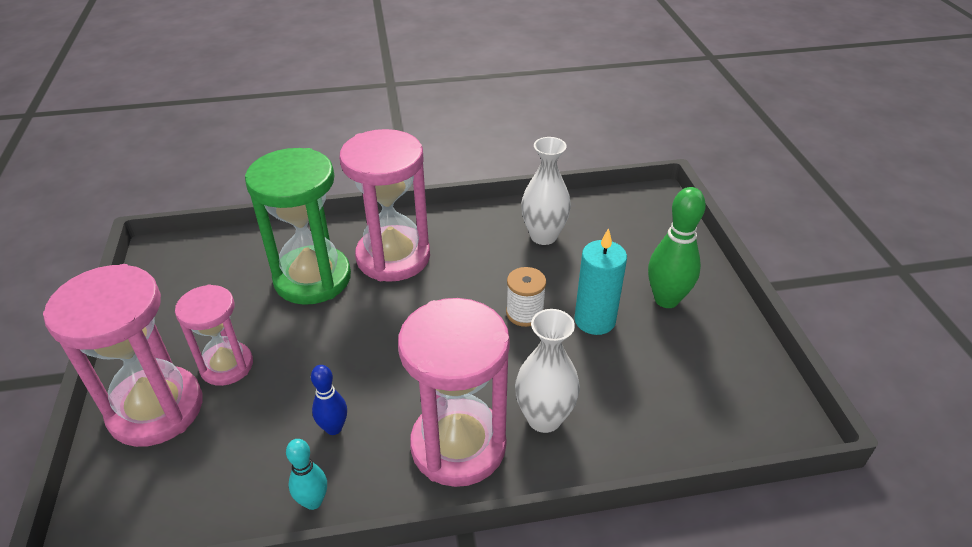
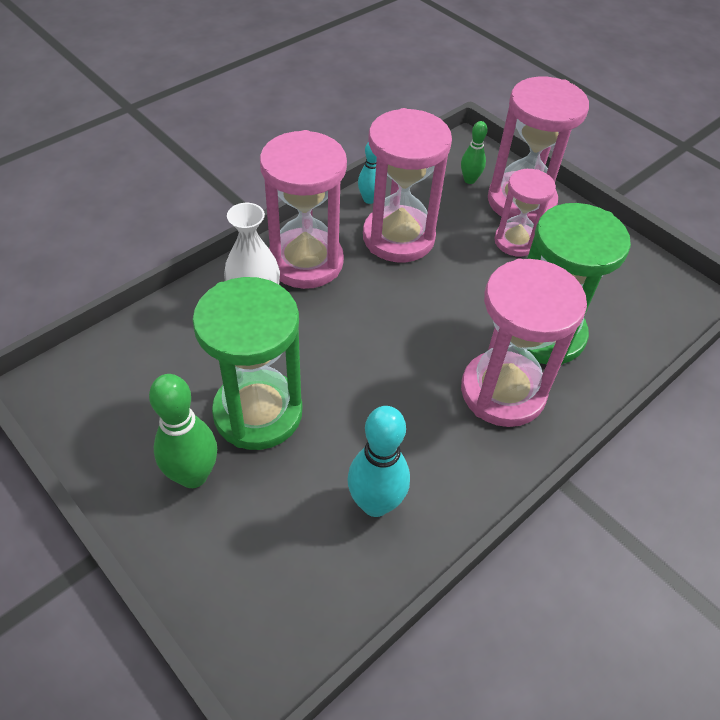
camera: 145 degrees right, 10 degrees up
(167, 469) = (469, 180): none -> green bowling pin
(334, 428) = (398, 237): blue bowling pin -> pink hourglass
(524, 313) = (329, 389): white spool -> none
(543, 236) = (375, 503): white vase -> turquoise bowling pin
(594, 320) = (258, 412): turquoise candle -> green hourglass

